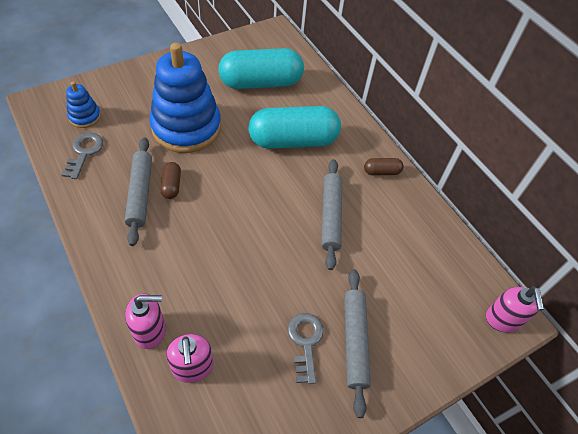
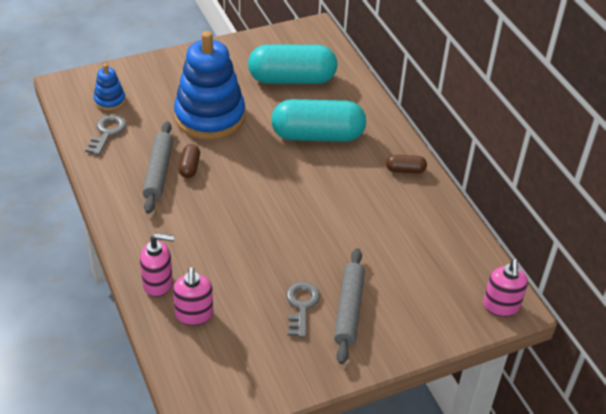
camera: 10 degrees right, 10 degrees down
(330, 216) = (344, 205): grey rolling pin -> none

